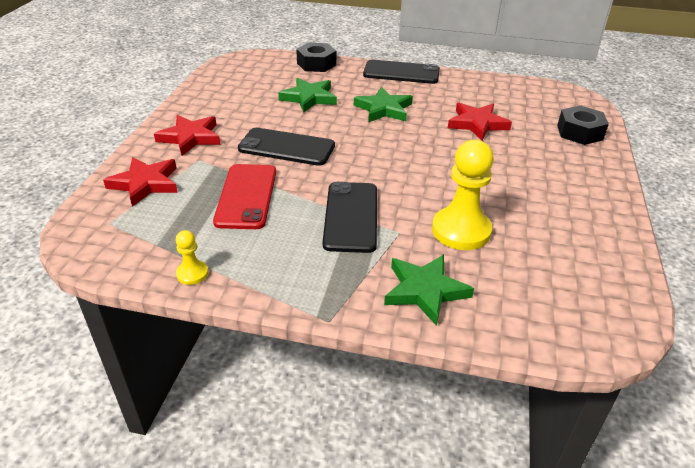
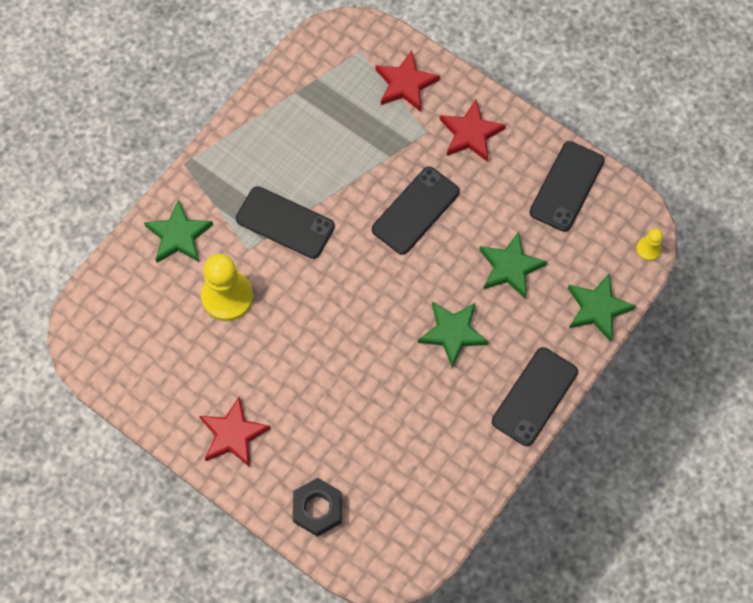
camera: 115 degrees right, 30 degrees up
(192, 274) = (272, 94): yellow pawn -> yellow pawn (648, 249)
(222, 89) = (566, 186): none -> black phone
(246, 196) = (351, 154): red phone -> none
(316, 64) = (597, 308): black nut -> green star
(477, 124) = (380, 412): red star -> red star (233, 434)

